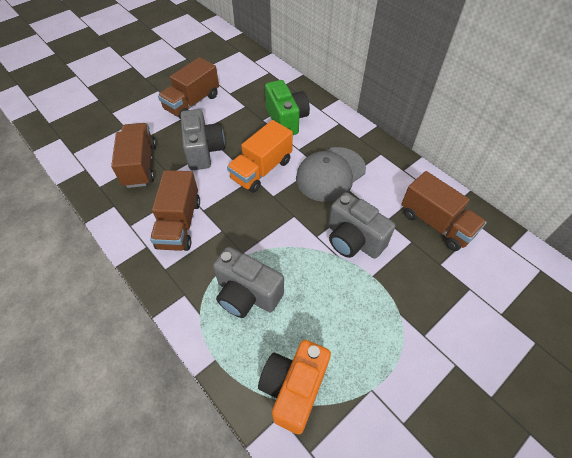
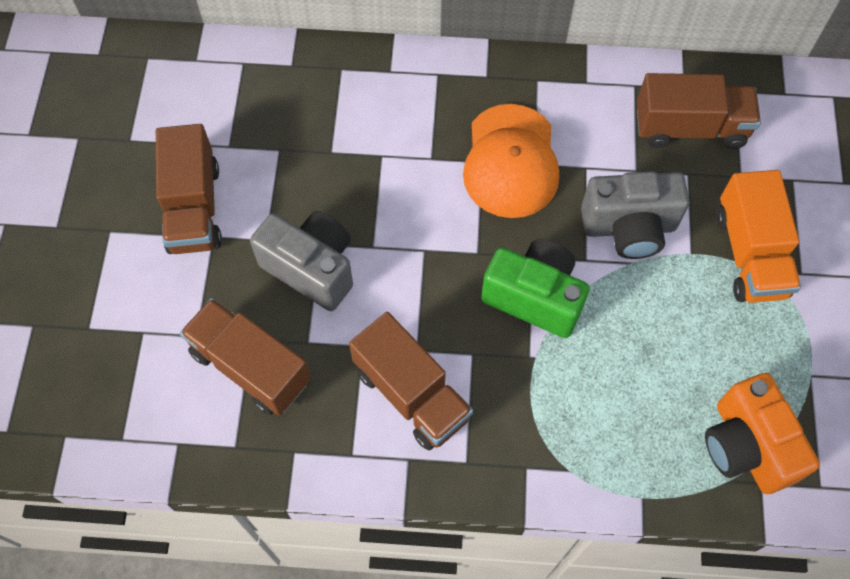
camera: 45 degrees left, 10 degrees up
(247, 294) = (592, 399): grey camera -> none
(261, 170) = (421, 229): orange truck -> orange truck (750, 254)
(286, 120) = (364, 125): green camera -> green camera (534, 297)
(330, 174) = (511, 161): grey cap -> orange cap

